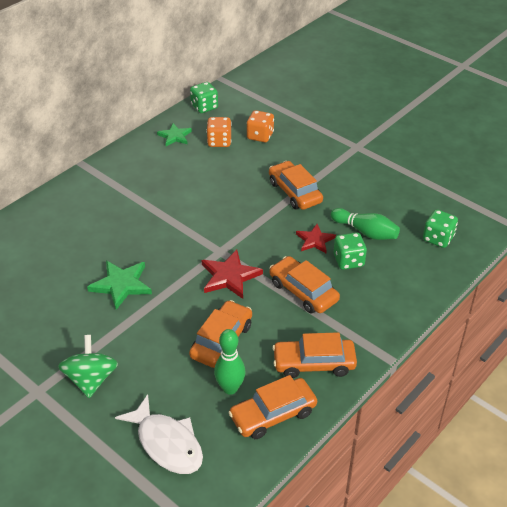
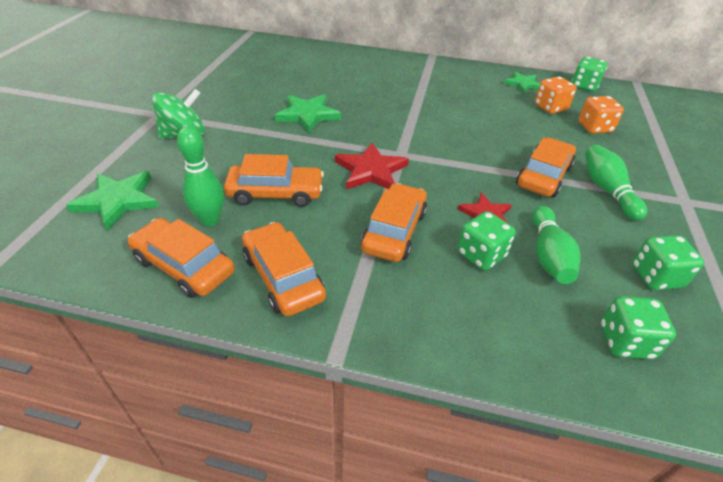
camera: 60 degrees right, 0 degrees up
(167, 443) = (118, 201): white fish -> green star
(327, 172) = (607, 190): none -> green bowling pin
(405, 199) = (655, 276): none -> green dice

